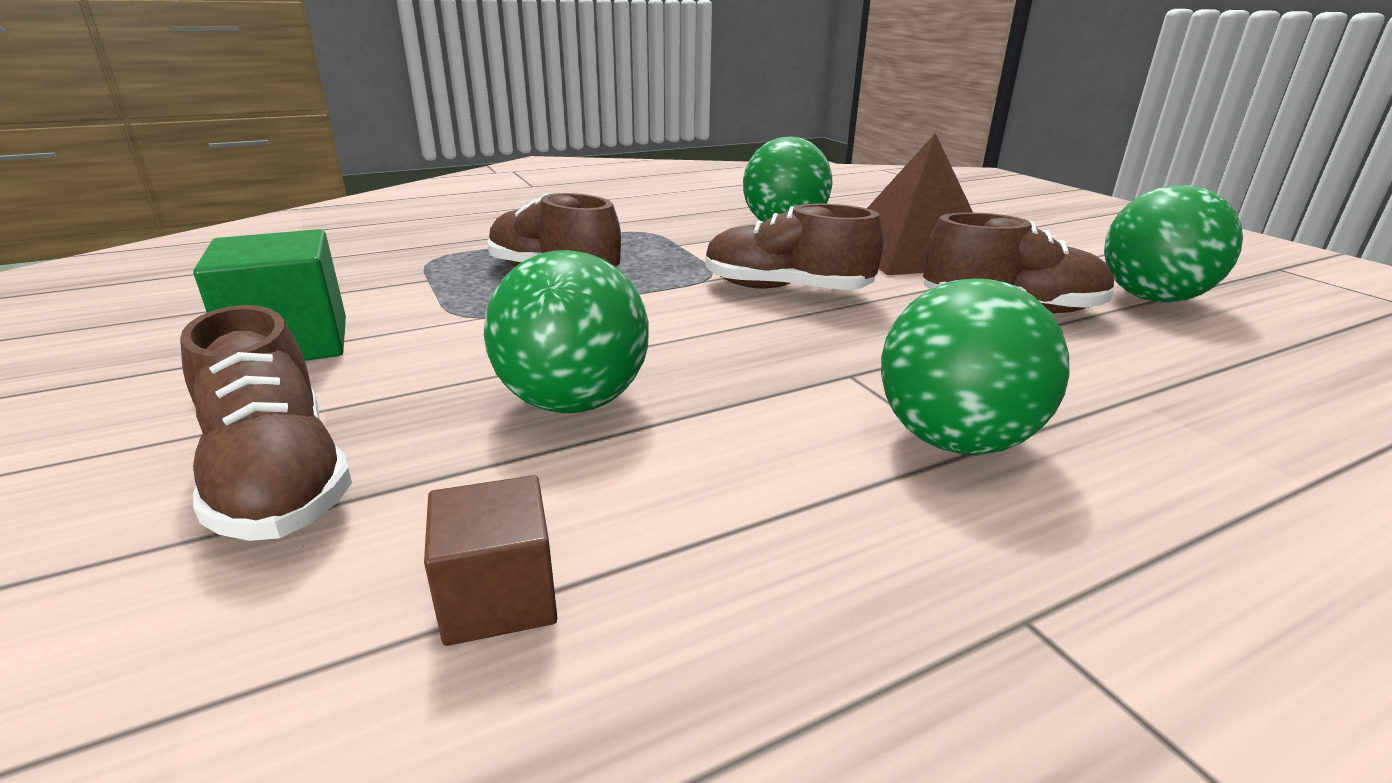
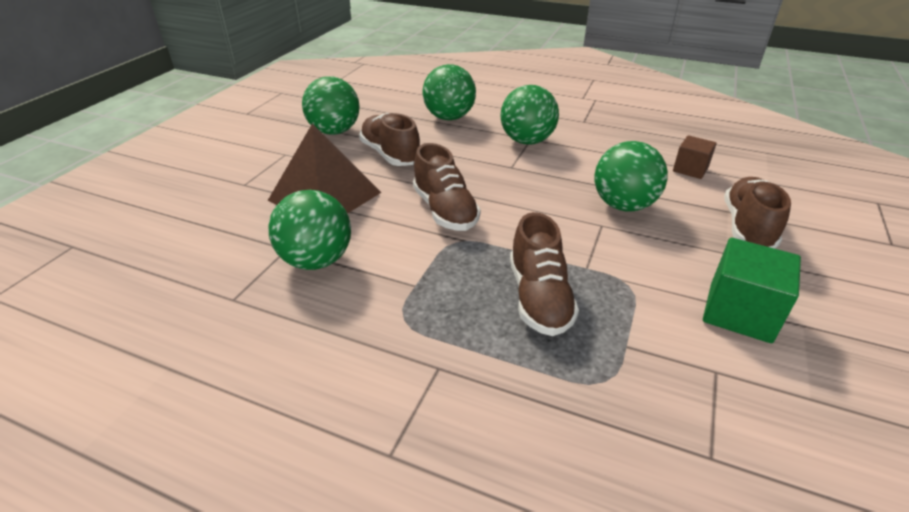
camera: 130 degrees left, 10 degrees up
(1182, 408) = (449, 117): none -> green ball

